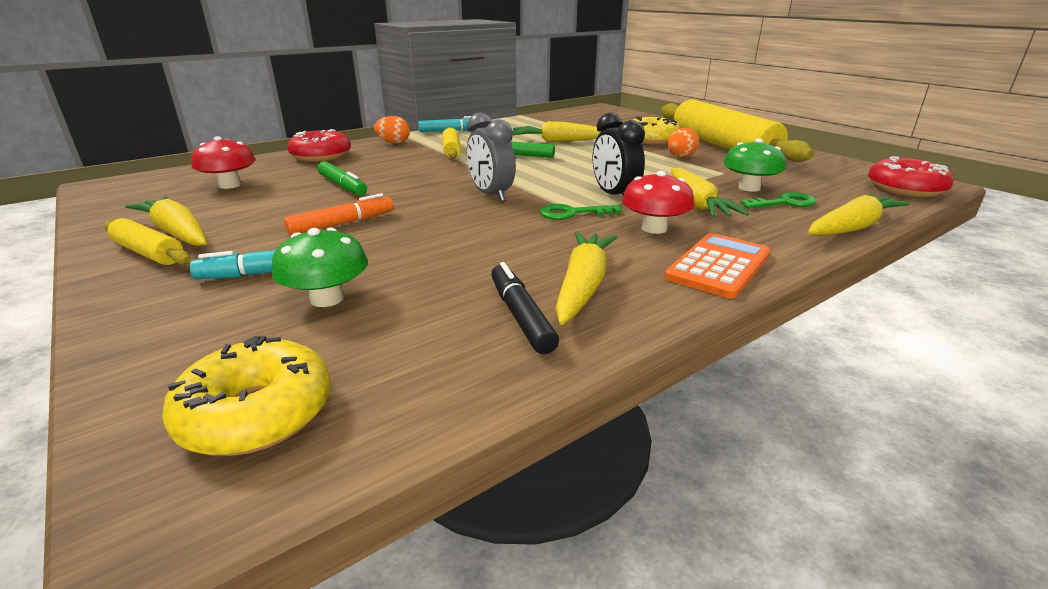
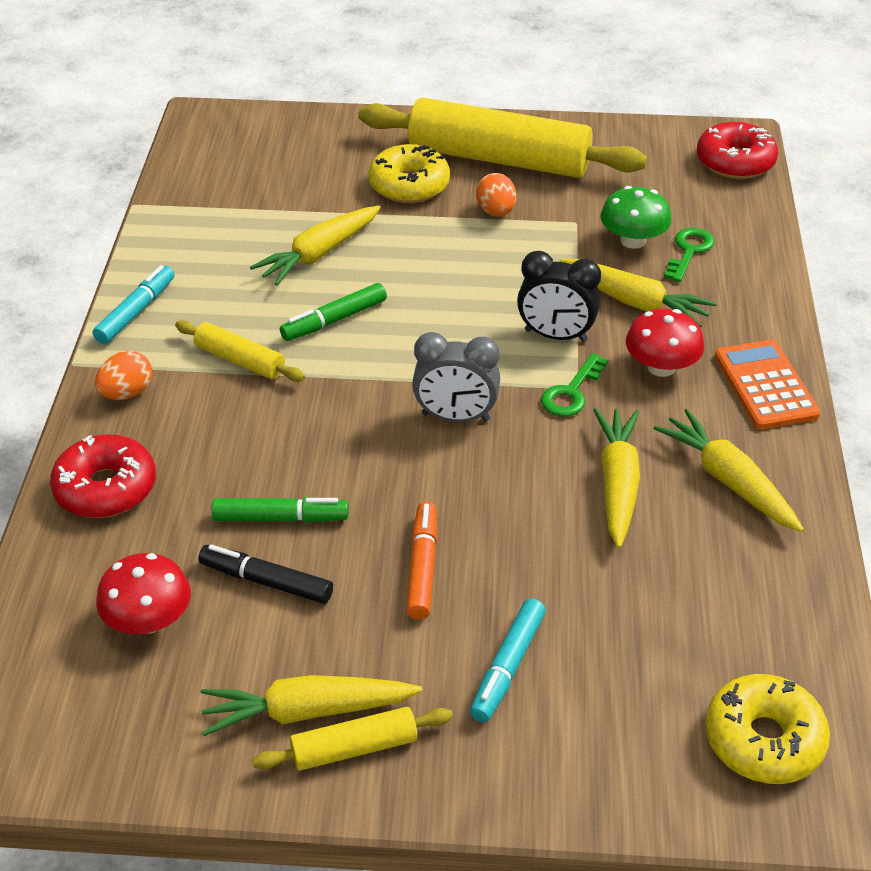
camera: 50 degrees left, 15 degrees up
(327, 298) = (608, 643): green mushroom -> none
(521, 316) = (745, 543): black marker -> black marker (266, 581)
(851, 228) = (773, 262): yellow carrot -> yellow carrot (617, 483)

